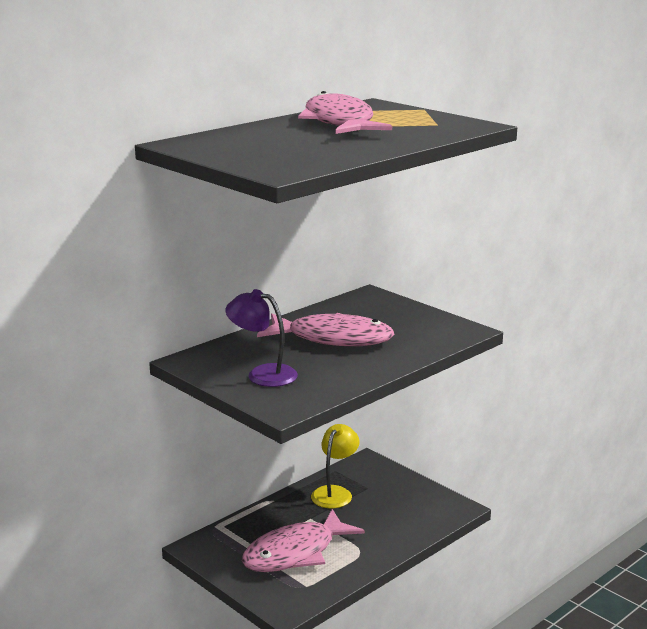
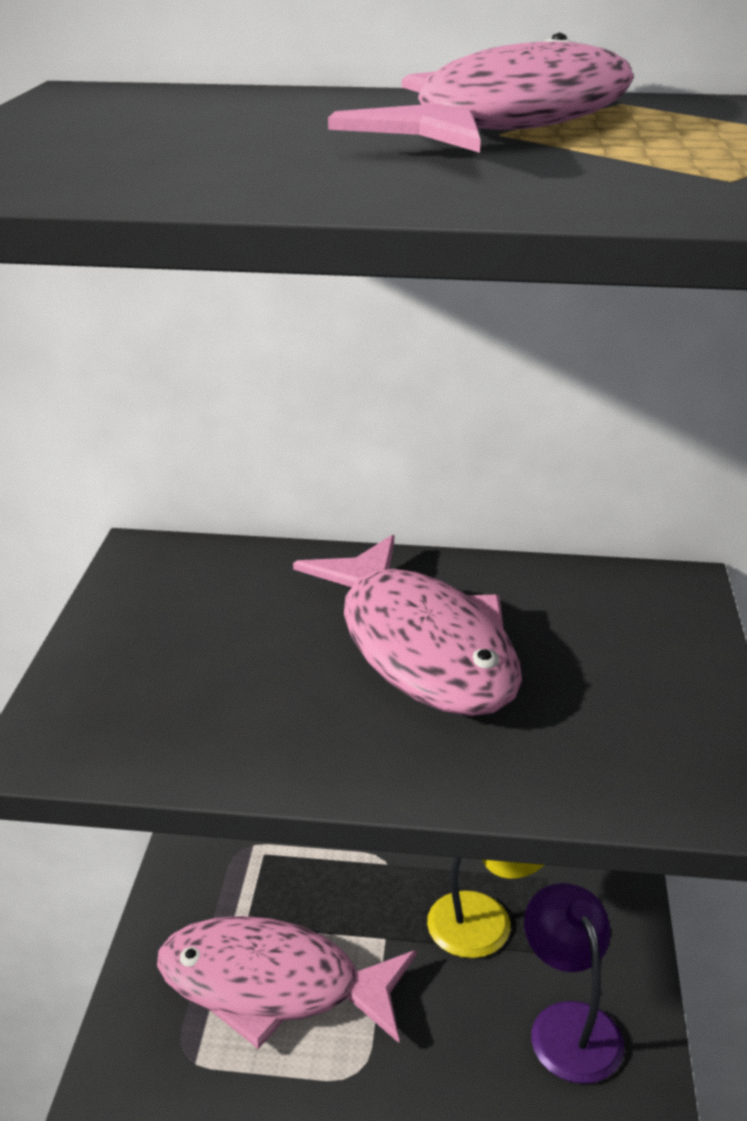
camera: 50 degrees right, 10 degrees up
(263, 374) = (175, 649): purple lamp -> purple lamp (568, 1024)

